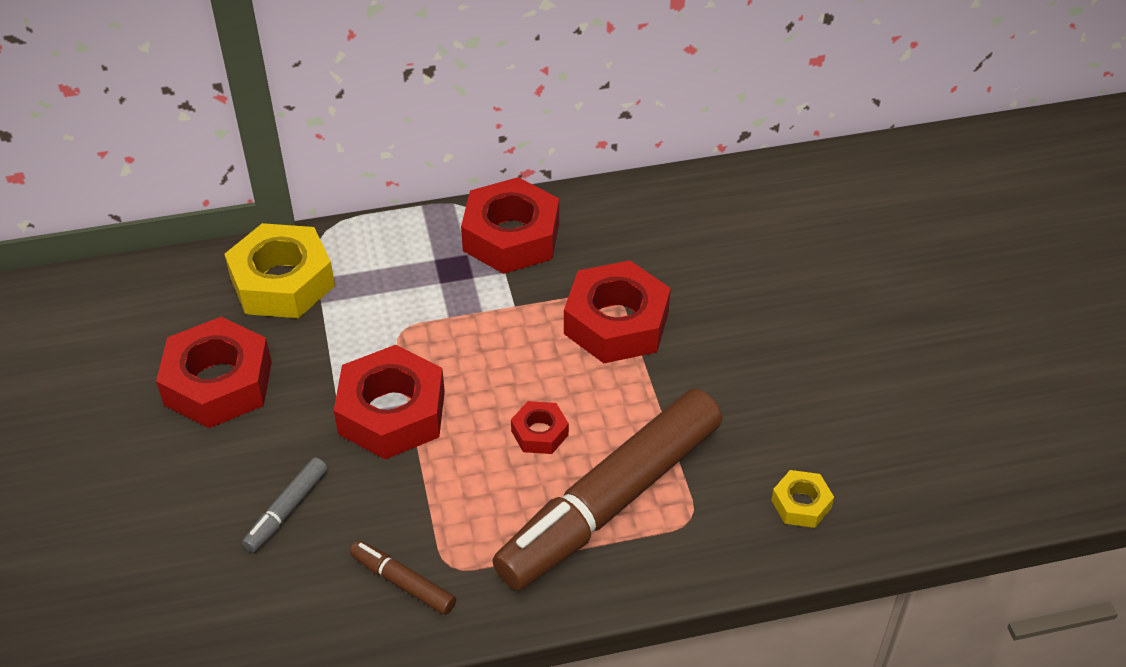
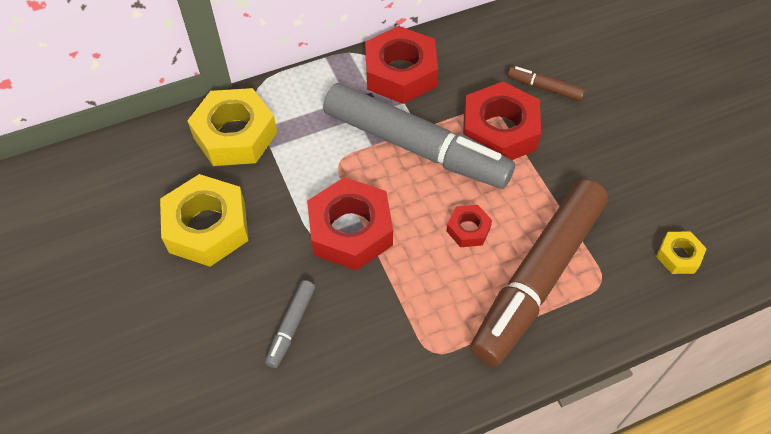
camera: 10 degrees left, 10 degrees up
(218, 383) = (207, 227): red nut -> yellow nut
(403, 582) = (399, 372): brown marker -> brown marker (544, 88)
(503, 327) = (415, 147): none -> grey marker

